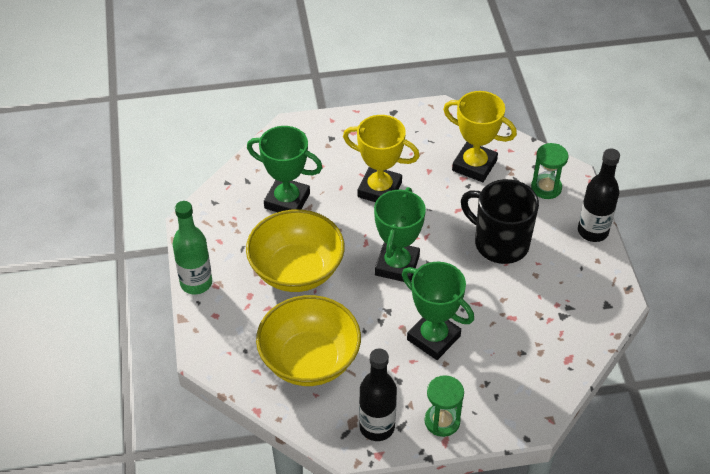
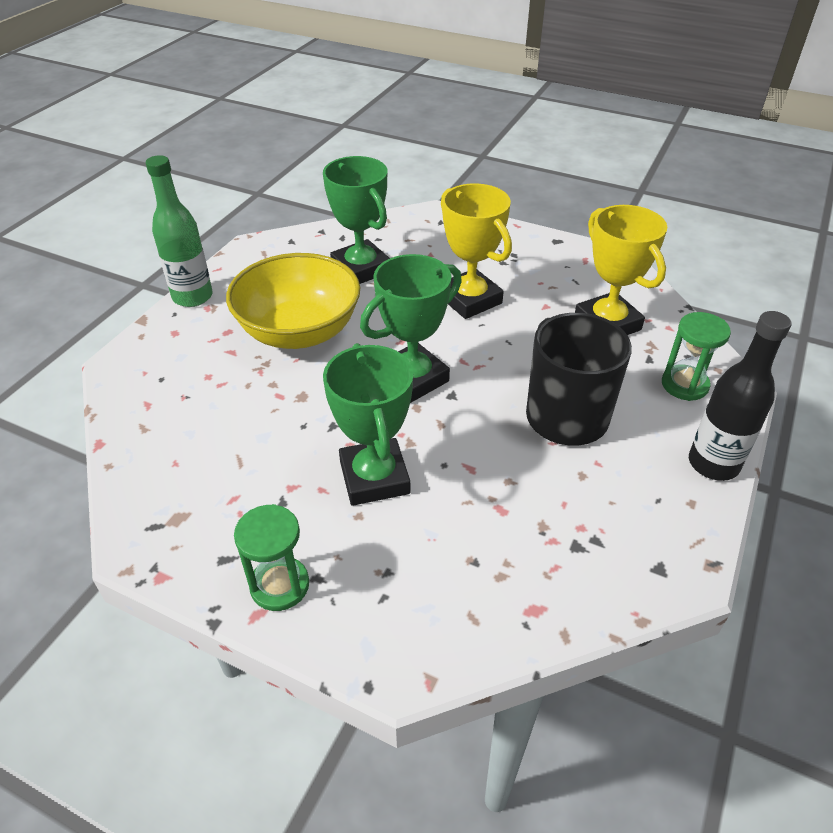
camera: 35 degrees right, 5 degrees down
(309, 360) = (211, 423): yellow bowl -> none
(377, 427) = (196, 541): black bottle -> none

